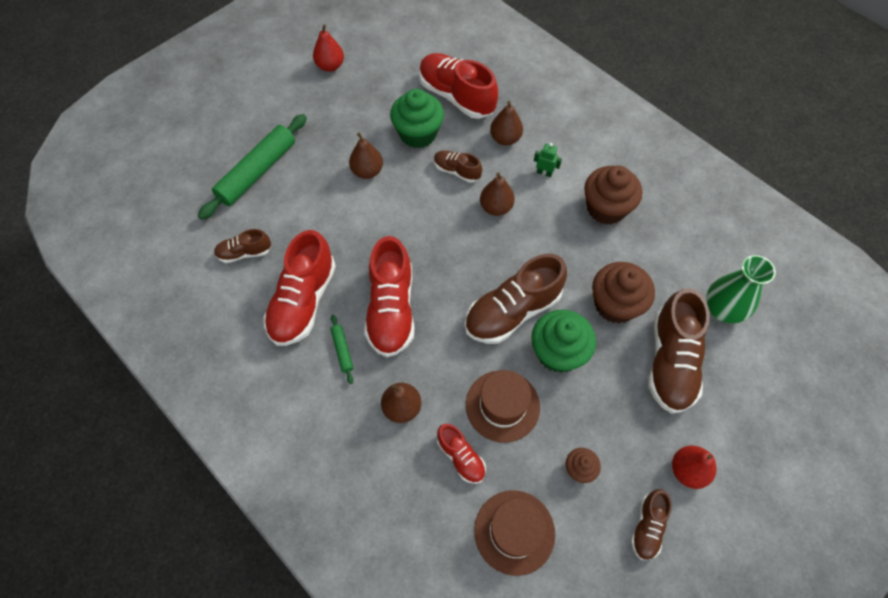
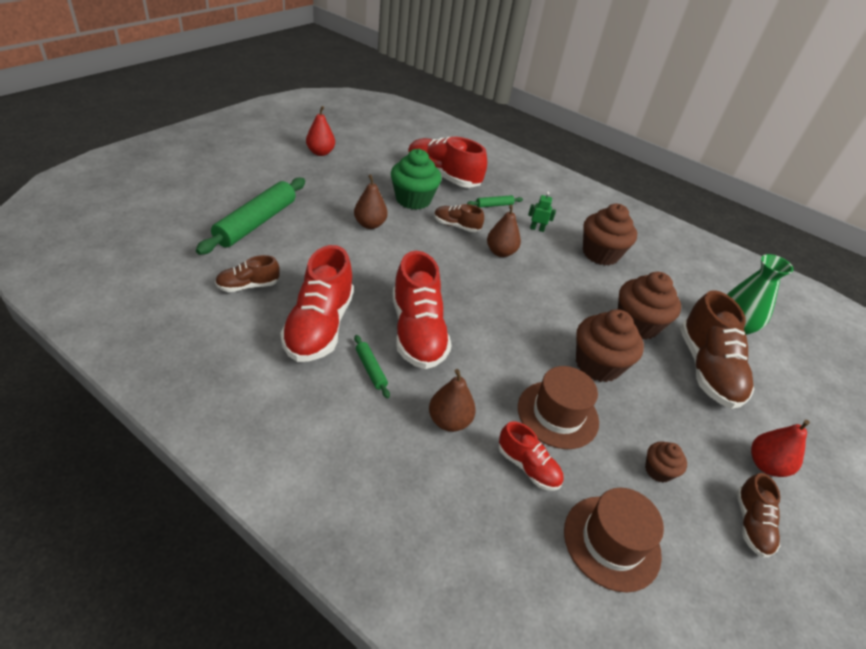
camera: 15 degrees left, 20 degrees down
(505, 138) = (494, 205): brown pear -> green rolling pin
(512, 311) = (541, 331): brown shoe -> none
(558, 352) = (597, 365): green cupcake -> brown cupcake

